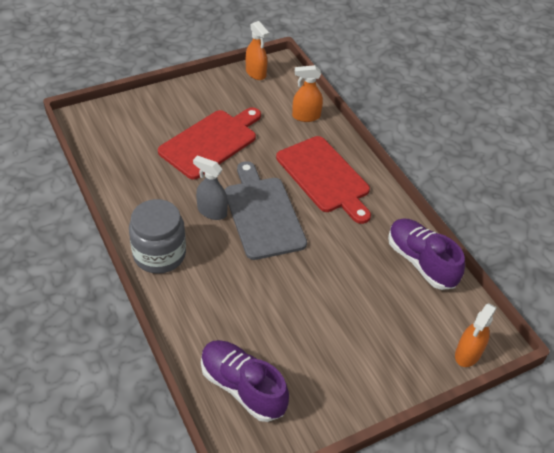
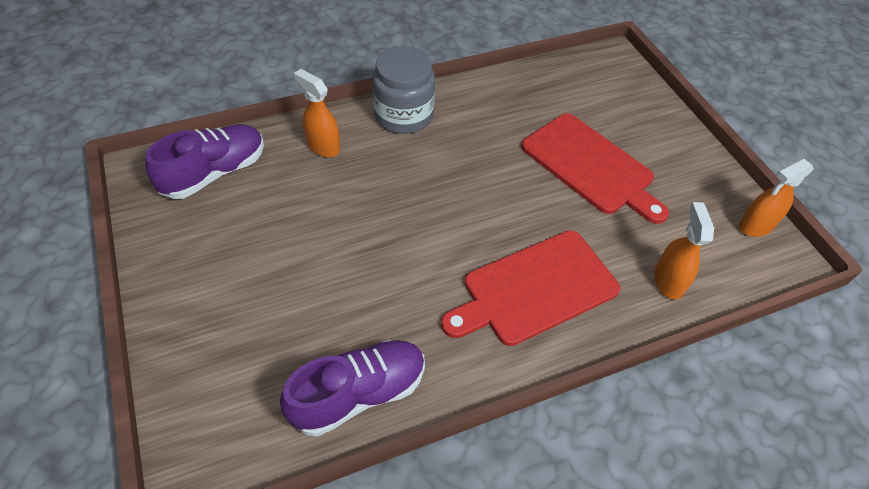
camera: 95 degrees right, 5 degrees up
(212, 211) = (466, 161): grey spray bottle -> none
(263, 214) = (461, 210): grey cutting board -> none
(467, 354) = (182, 423): orange spray bottle -> orange spray bottle (323, 146)

